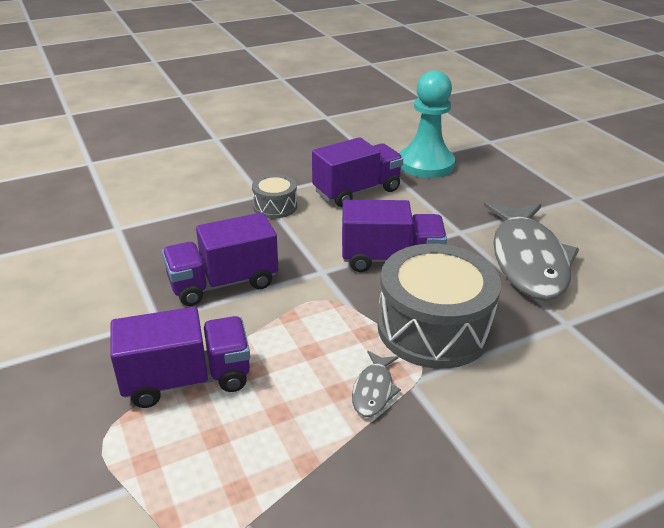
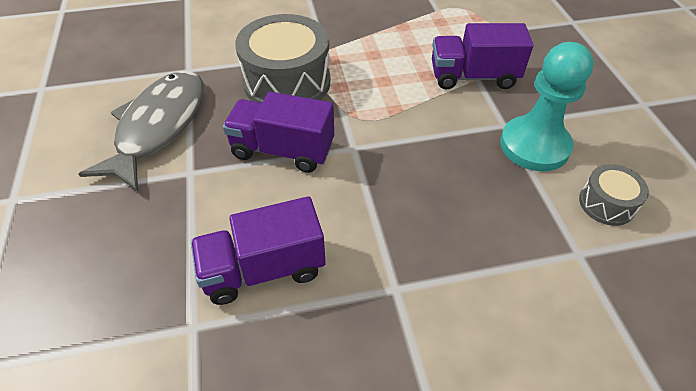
camera: 165 degrees left, 15 degrees up
(223, 283) = (448, 151): purple truck -> none
(275, 206) = (380, 257): grey drum -> grey drum (606, 204)
(373, 390) = (351, 52): grey fish -> none
(426, 164) = (127, 317): turquoise pawn -> turquoise pawn (534, 146)

